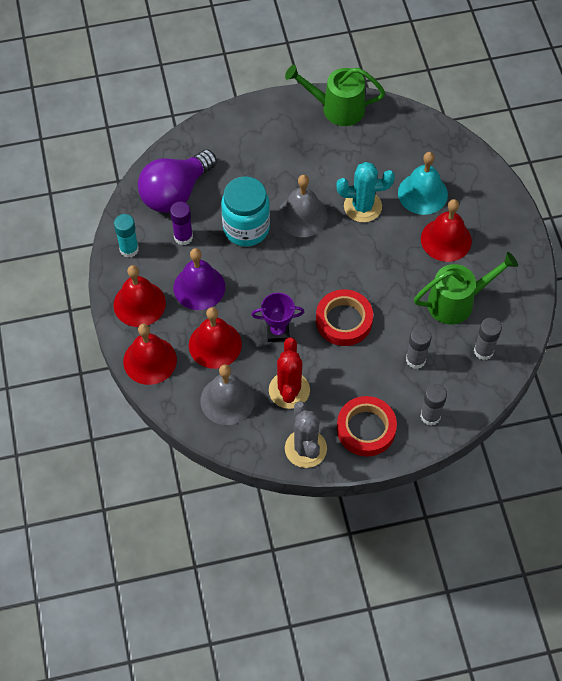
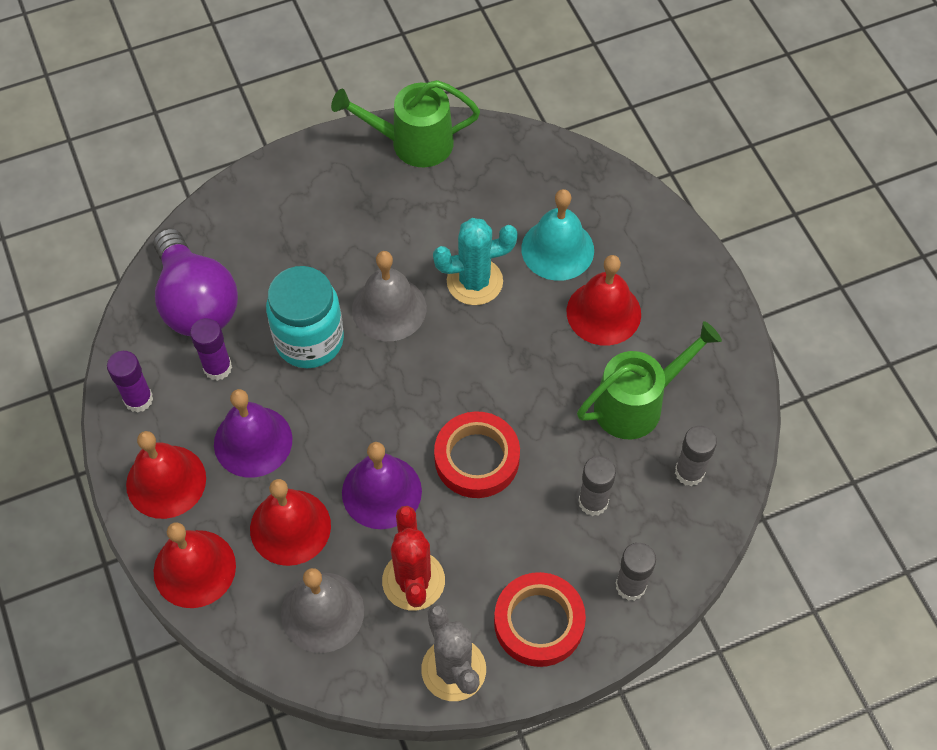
camera: 10 degrees left, 0 degrees up
(129, 249) = (138, 399): turquoise glue stick -> purple glue stick
(175, 193) = (196, 302): purple light bulb -> purple light bulb turned 60 degrees counterclockwise
(278, 332) = (381, 491): purple trophy -> purple bell

